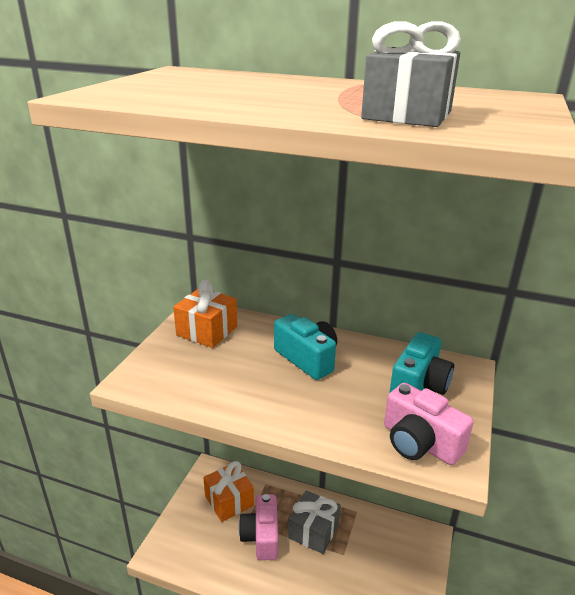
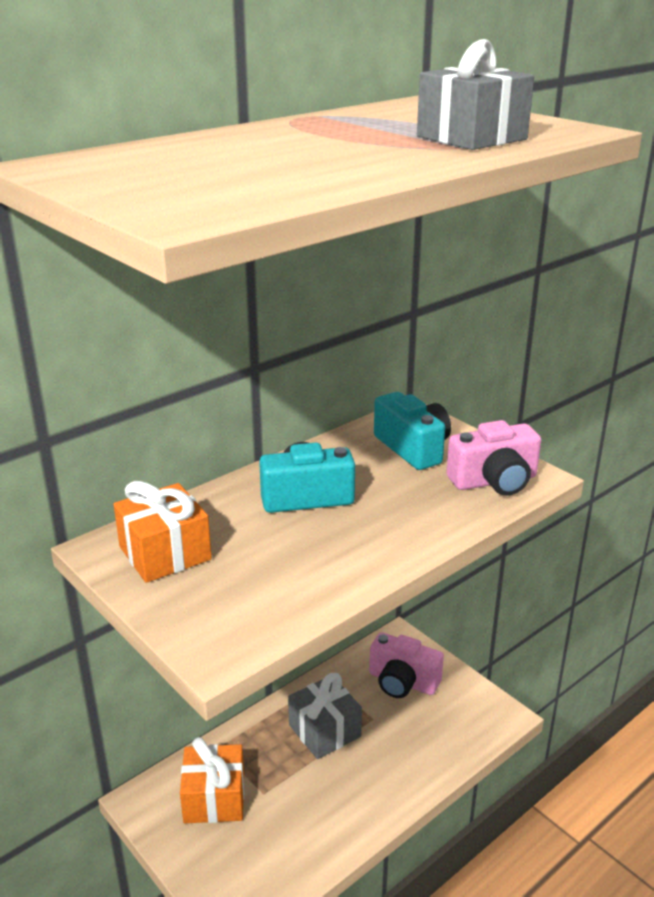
camera: 60 degrees left, 0 degrees up
(261, 536) = (296, 785): pink camera -> pink camera (402, 682)

